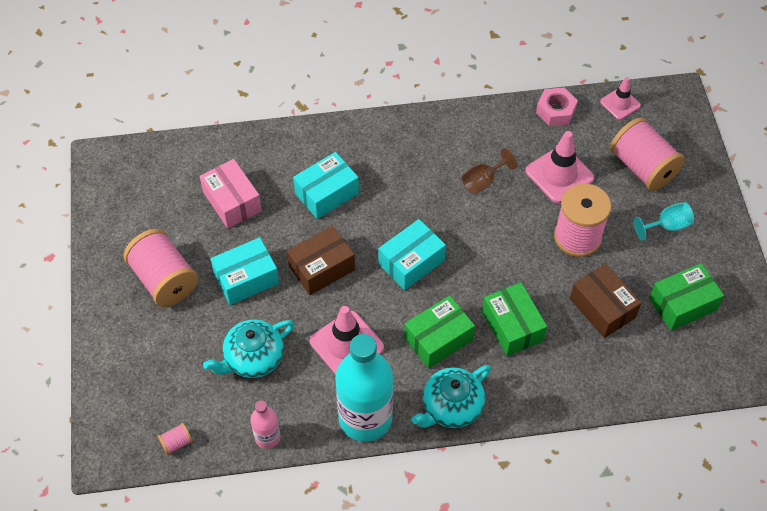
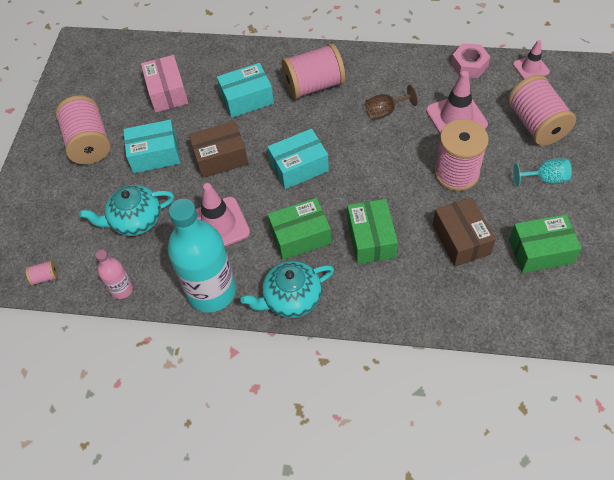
camera: 20 degrees right, 0 degrees up
(396, 164) = (314, 86): none -> pink spool

